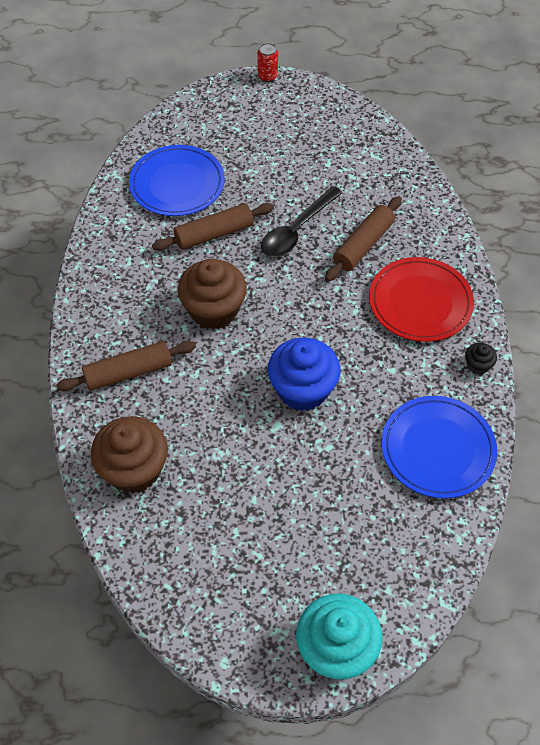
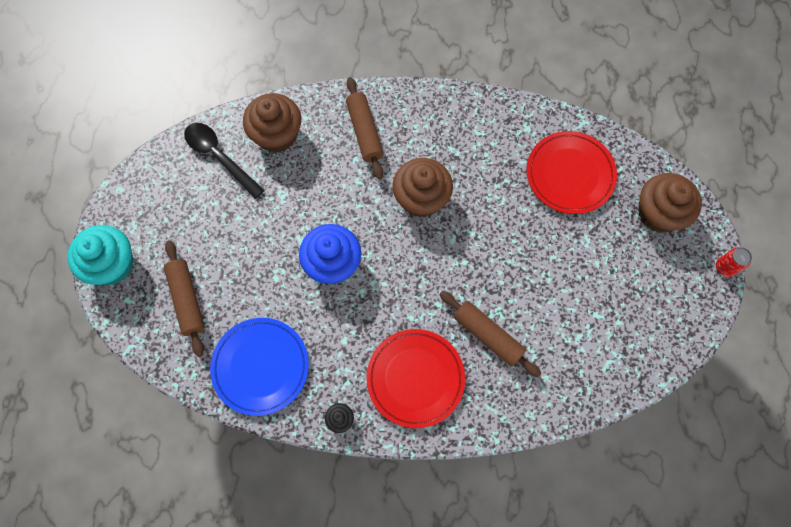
camera: 95 degrees right, 15 degrees up
(177, 184) = (570, 174): blue plate -> red plate
(214, 234) = (507, 203): brown rolling pin -> brown rolling pin (187, 300)
(216, 119) = (658, 213): none -> brown cupcake
(297, 230) = (509, 276): black spoon -> black spoon (219, 157)

